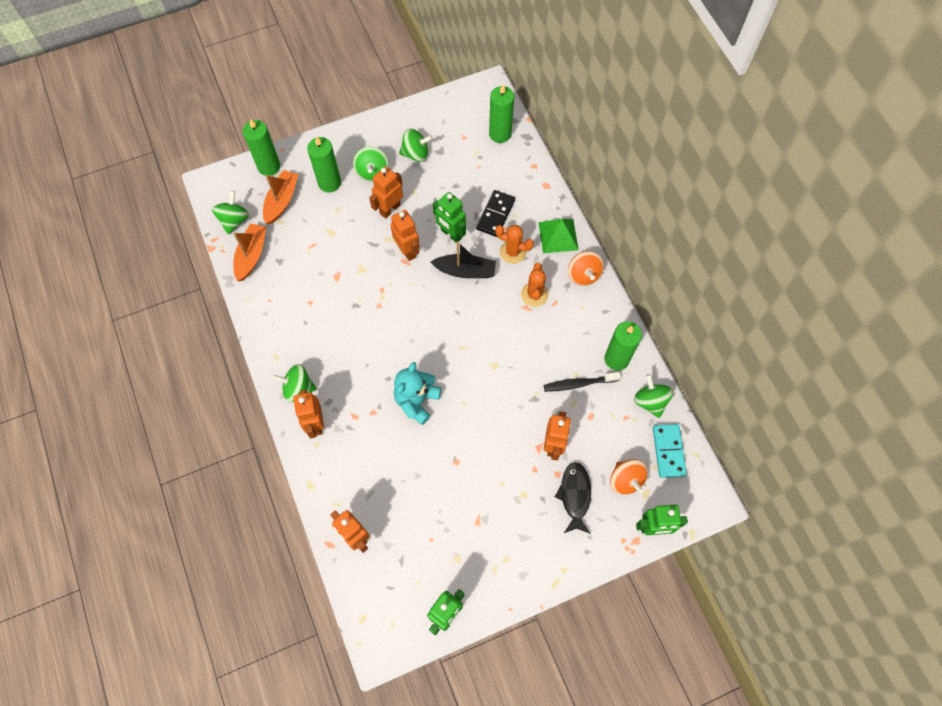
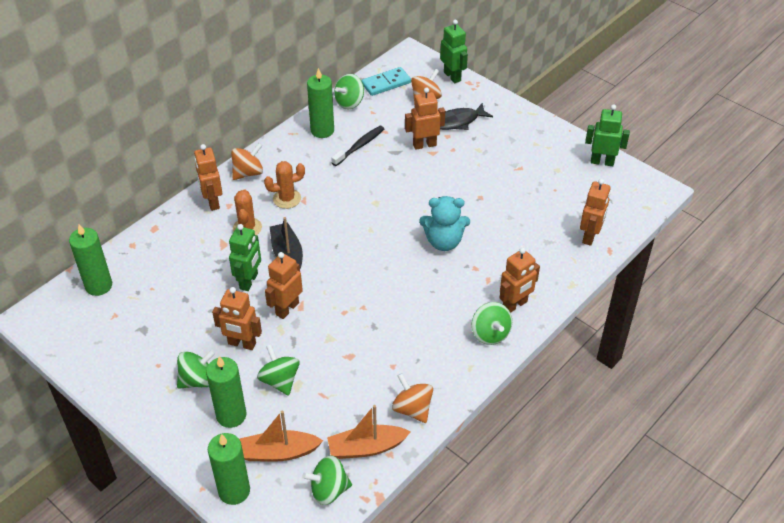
camera: 115 degrees left, 20 degrees down
(264, 299) = (412, 409): none -> orange spinning top
(416, 154) = (155, 349): green spinning top -> green spinning top (280, 380)
(495, 215) = (208, 254): black domino -> none
(558, 236) = (212, 202): green pyramid -> orange robot
(578, 384) = (360, 146): black toothbrush -> black toothbrush turned 105 degrees counterclockwise

